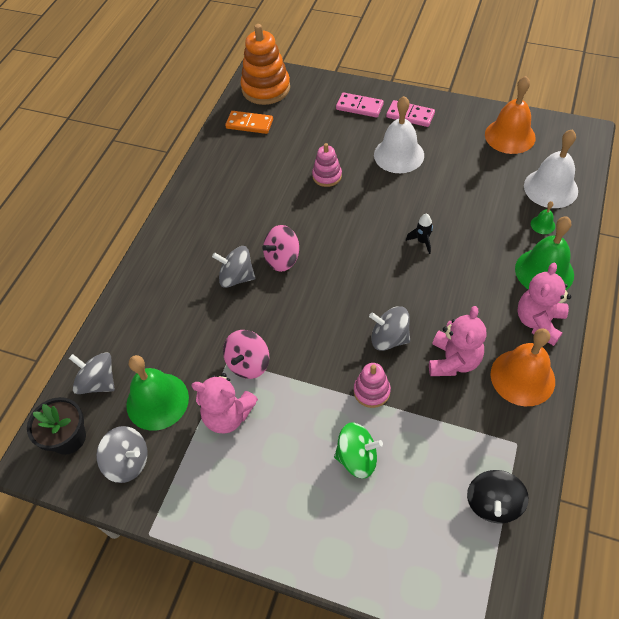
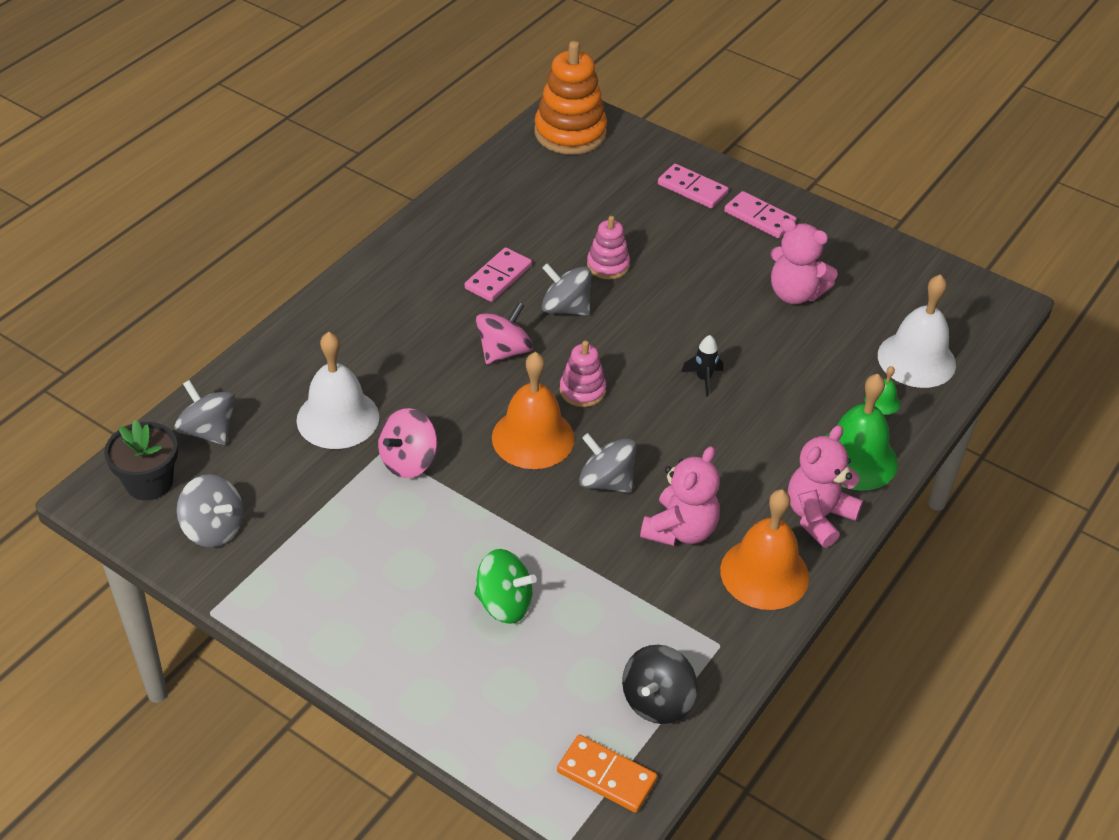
camera: 10 degrees right, 10 degrees down
(157, 401) = (275, 472): green bell -> none
(228, 415) = (358, 512): pink teddy bear -> pink teddy bear (795, 293)
(236, 277) = (434, 357): grey spinning top -> grey spinning top (565, 308)
(249, 124) = (528, 173): orange domino -> orange domino (606, 775)
(258, 205) = (498, 277): none -> pink domino
(282, 259) = (504, 351): pink spinning top -> pink spinning top turned 150 degrees clockwise
(371, 391) = (556, 535): pink stacking toy -> pink stacking toy (582, 390)
(399, 155) = (720, 264): white bell -> white bell (338, 418)
(510, 136) = (890, 279): orange bell -> orange bell (533, 437)

